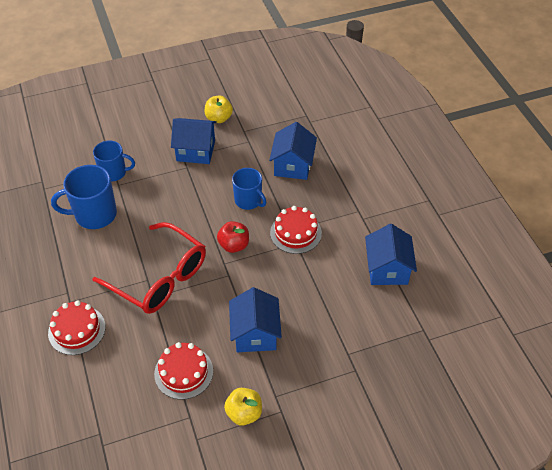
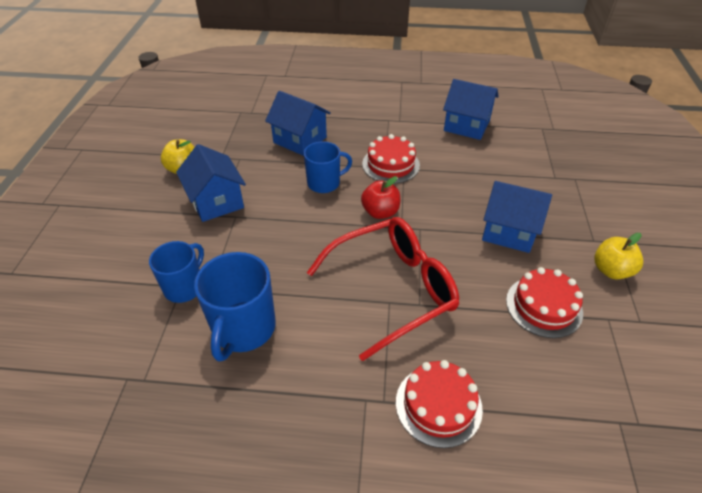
camera: 65 degrees left, 5 degrees down
(195, 151) = (216, 201): blue house -> blue house turned 60 degrees counterclockwise

